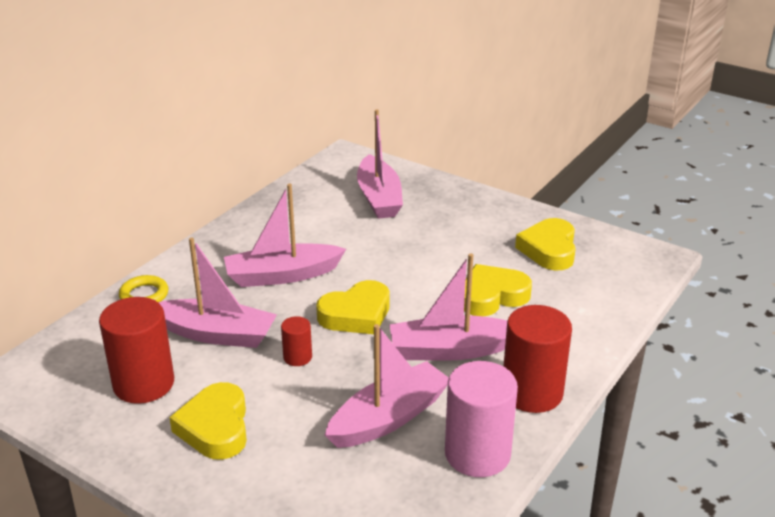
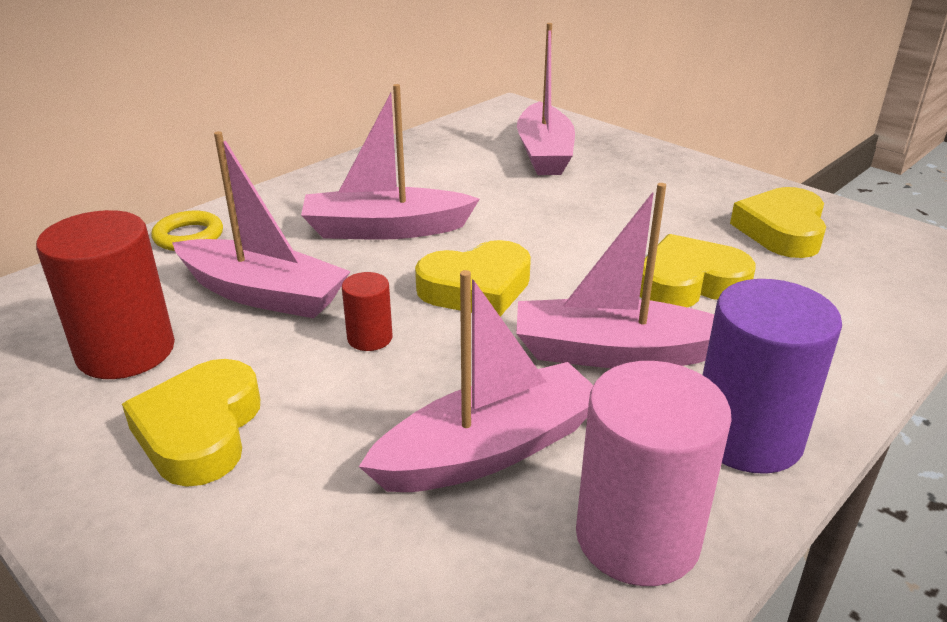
camera: 10 degrees right, 0 degrees up
(532, 393) = (747, 436): red cylinder -> purple cylinder

